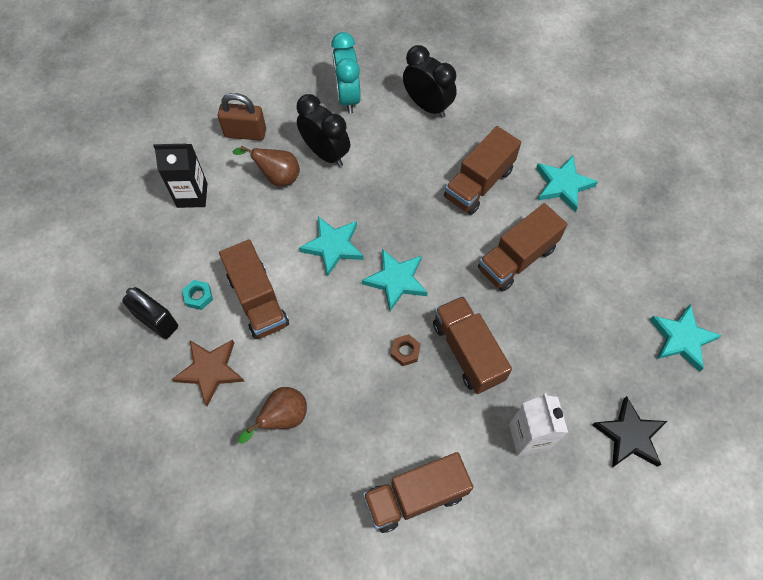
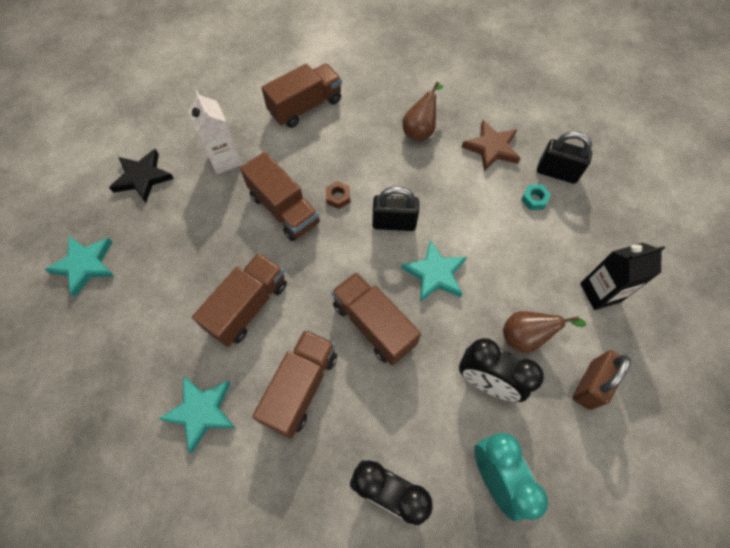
camera: 165 degrees right, 0 degrees up
(245, 133) = (590, 385): brown padlock -> brown padlock turned 45 degrees counterclockwise
(258, 300) = (481, 208): brown truck -> brown truck (373, 325)
(354, 307) = (394, 223): none -> black padlock
(396, 280) = (363, 255): turquoise star -> none

